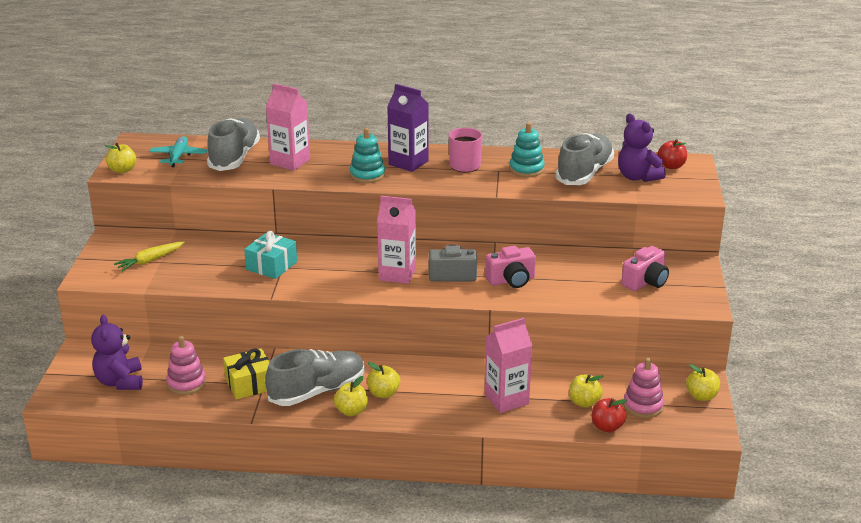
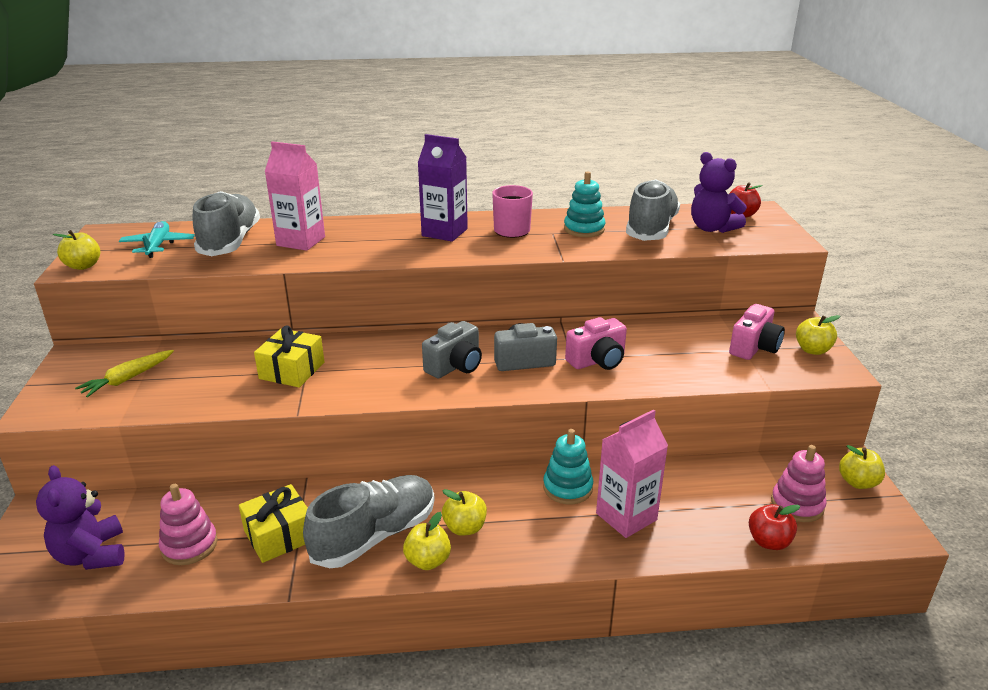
camera: 10 degrees left, 0 degrees up
(271, 266) = (292, 370): turquoise gift -> yellow gift
(367, 175) = (399, 249): turquoise stacking toy -> turquoise stacking toy (567, 488)
(397, 274) = (455, 366): pink carton -> grey camera
(584, 402) = (724, 509): yellow apple -> yellow apple (812, 350)

